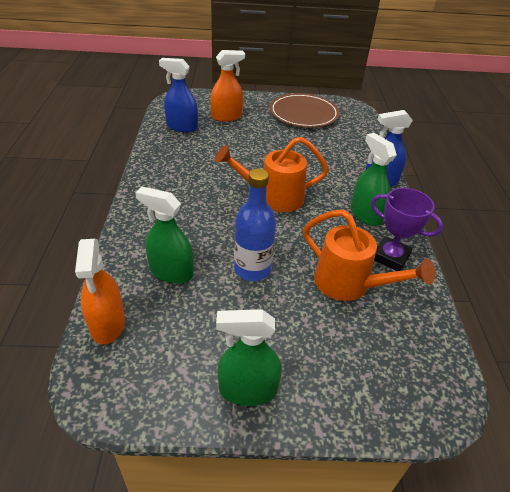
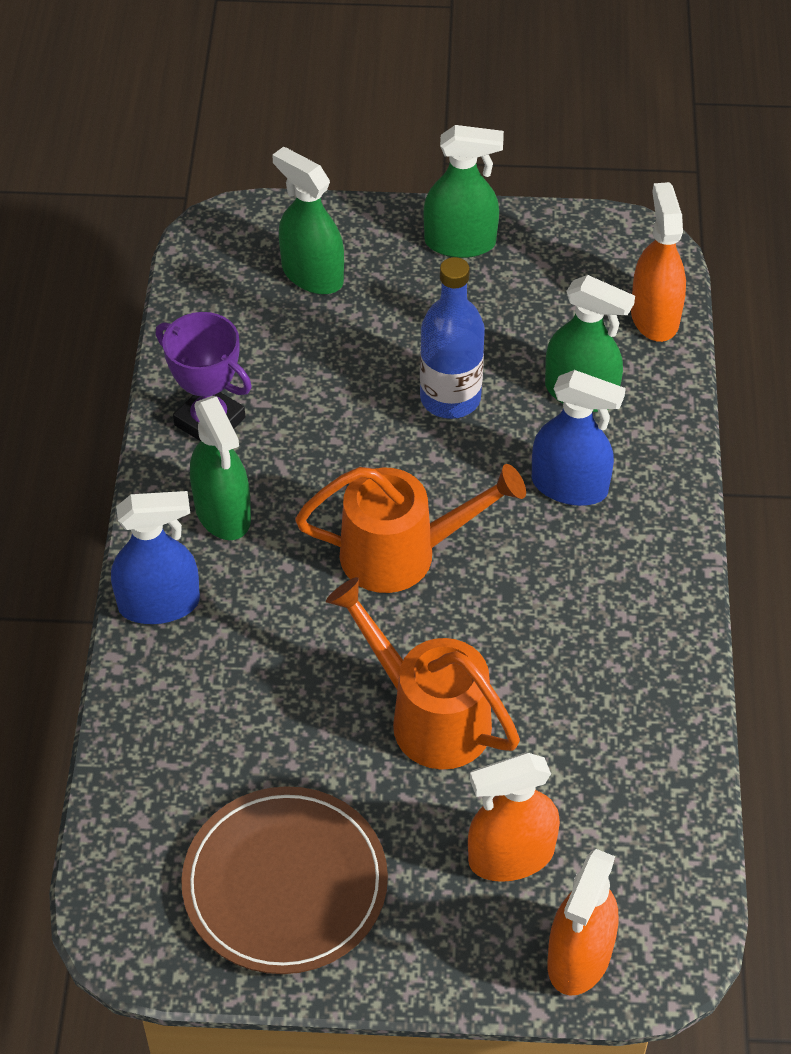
camera: 175 degrees left, 10 degrees up
(182, 127) = (628, 800): blue spray bottle -> blue spray bottle (569, 486)
(206, 98) = (579, 957): none -> orange spray bottle
(349, 285) = (296, 372): orange watering can -> orange watering can (428, 715)
(358, 358) = (312, 275): none -> green spray bottle

